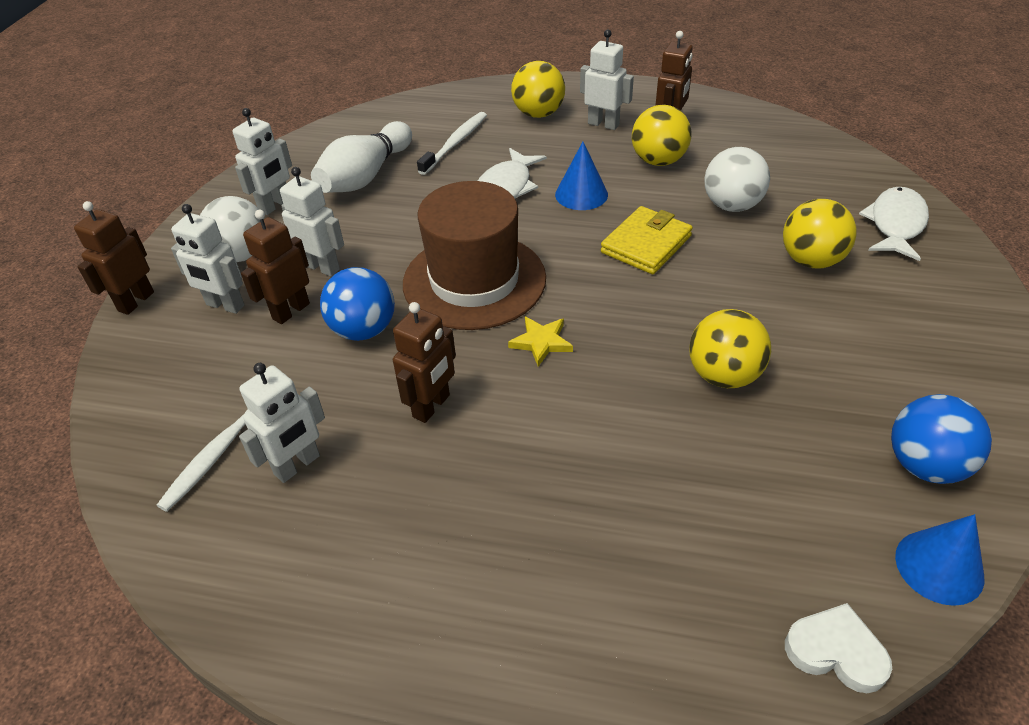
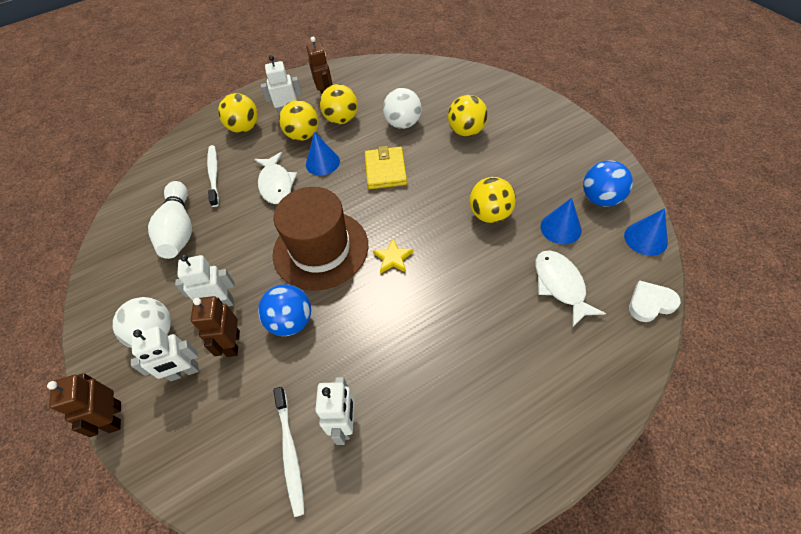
camera: 40 degrees left, 10 degrees up
(275, 205) = (138, 287): white robot -> none
(432, 406) = (378, 334): brown robot -> none
(593, 154) = (303, 135): none -> yellow ball
(809, 458) = (560, 228): none -> blue cone
(895, 224) = (481, 91): white fish -> white fish (560, 285)

